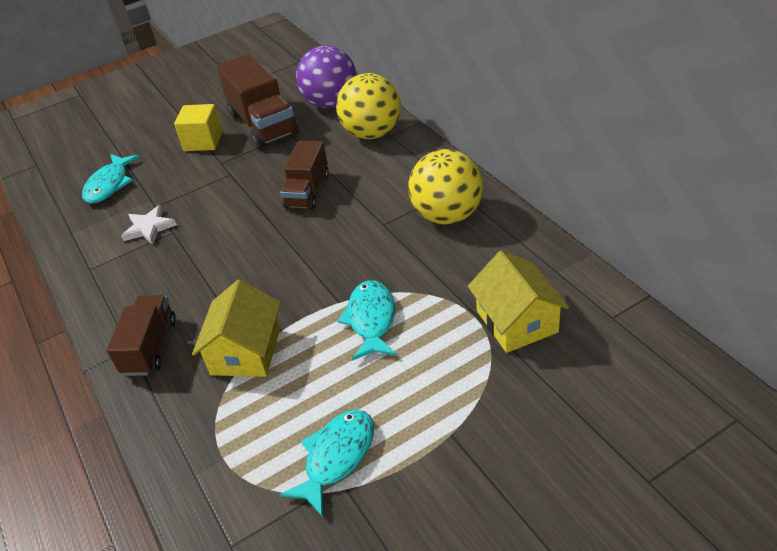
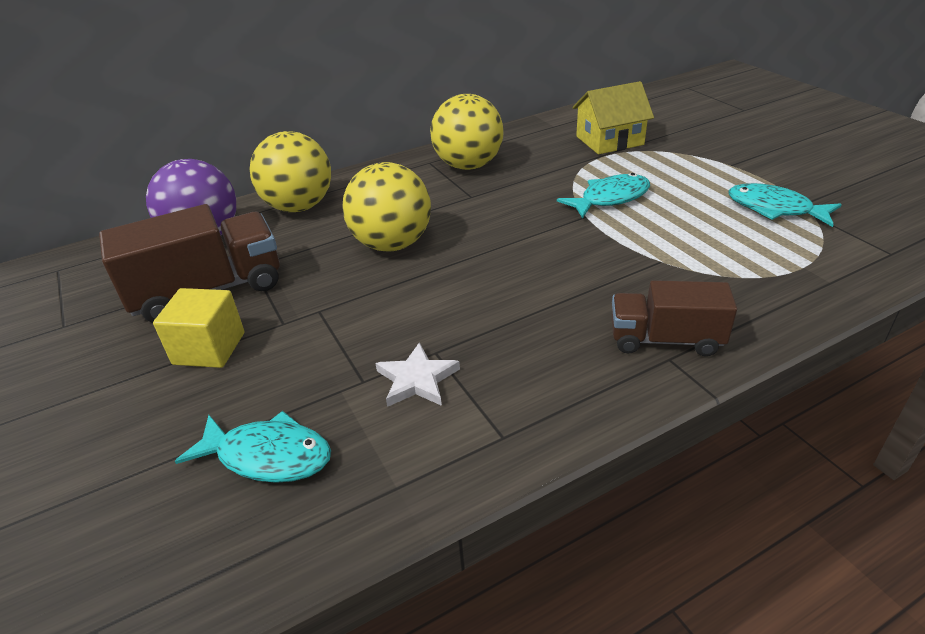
camera: 90 degrees left, 5 degrees down
(246, 351) = (661, 266): yellow house -> none
(307, 191) = (392, 244): brown truck -> yellow ball
(371, 320) = (610, 198): turquoise fish -> turquoise fish turned 150 degrees clockwise

